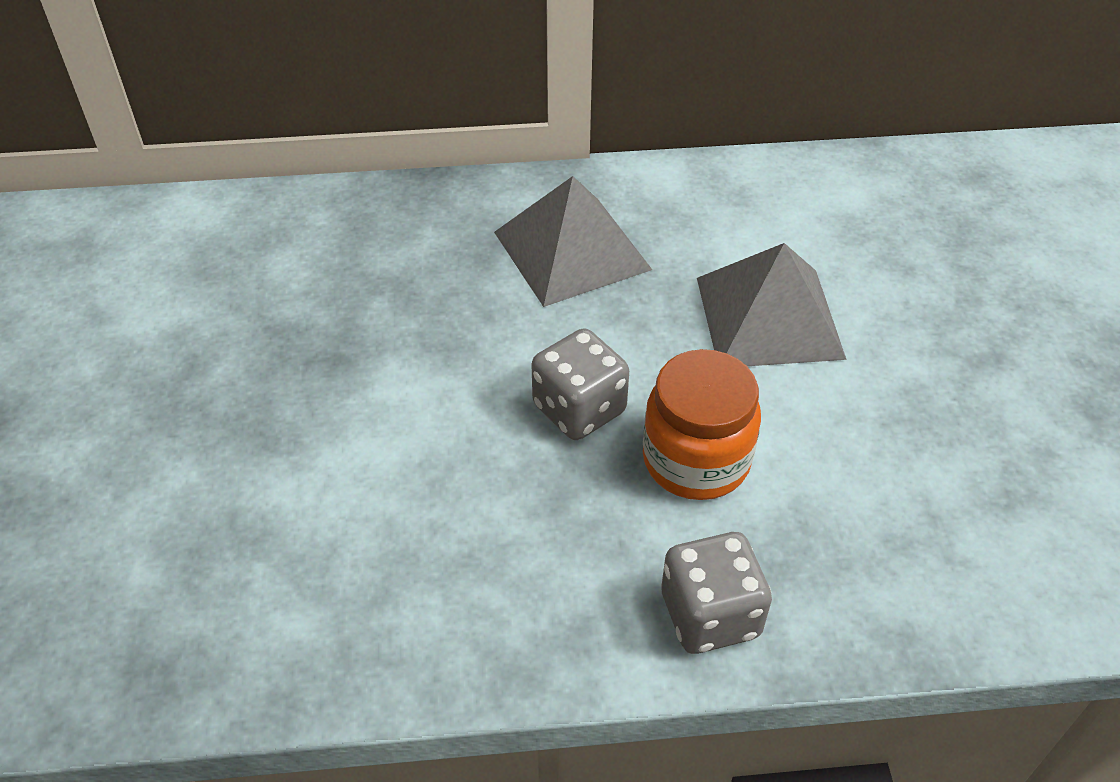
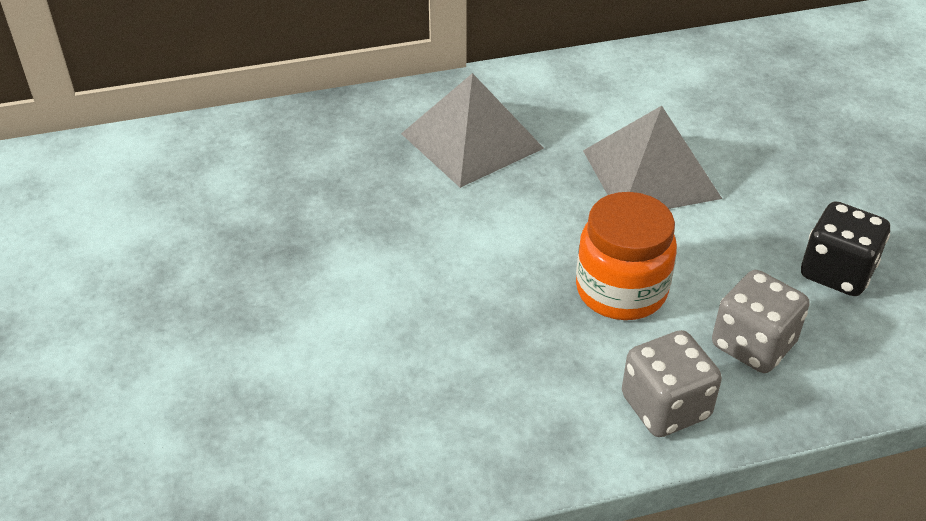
camera: 10 degrees left, 5 degrees down
(579, 409) = (513, 263): grey dice -> grey dice (753, 345)
(961, 473) = (836, 272): none -> black dice

